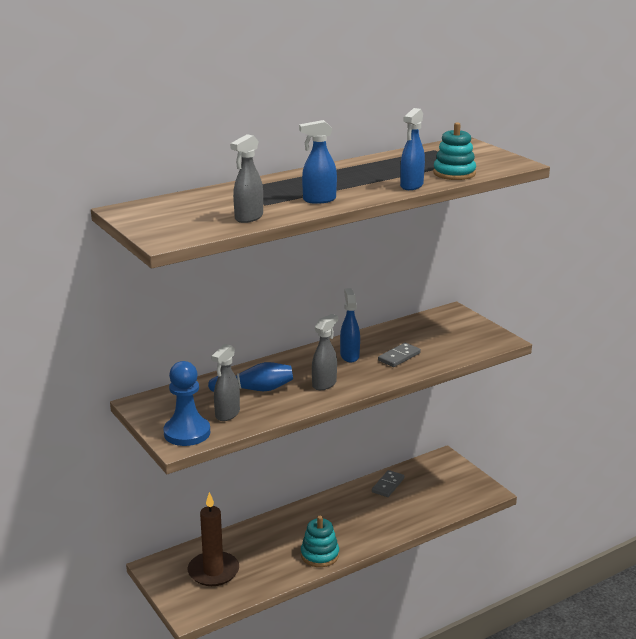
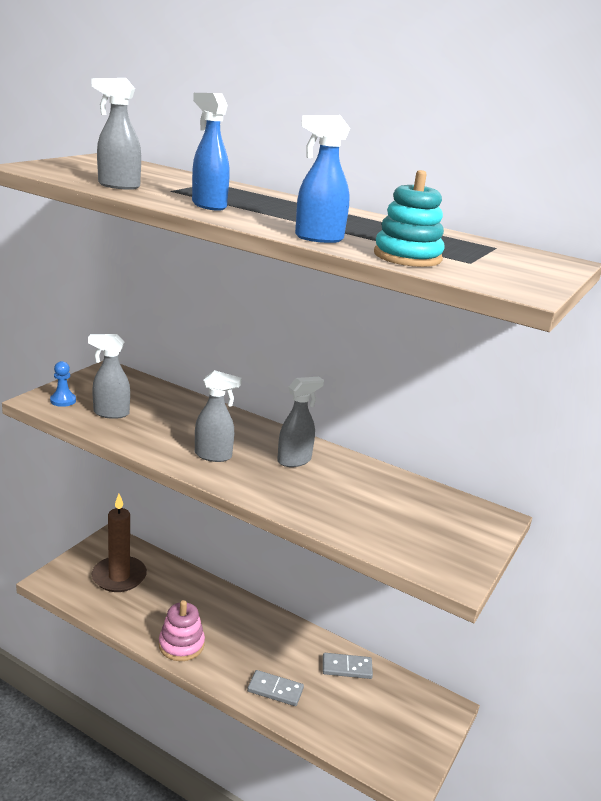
camera: 60 degrees right, 0 degrees up
(187, 433) = (63, 400): blue pawn -> blue pawn, size x0.51
(255, 389) = (172, 419): blue bowling pin -> none
(319, 555) = (181, 645): turquoise stacking toy -> pink stacking toy
(349, 356) = (294, 460): blue spray bottle -> grey spray bottle
(399, 357) = (323, 495): grey domino -> grey domino (275, 690)

